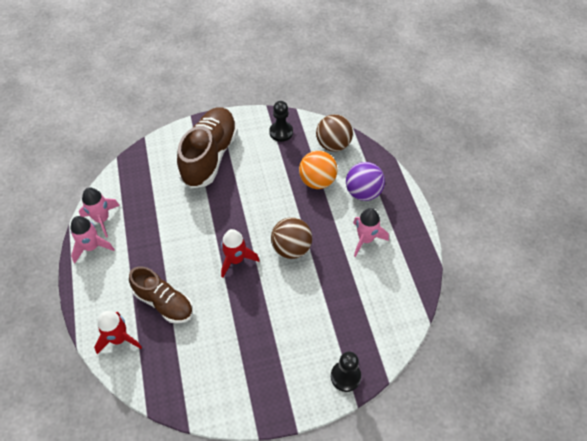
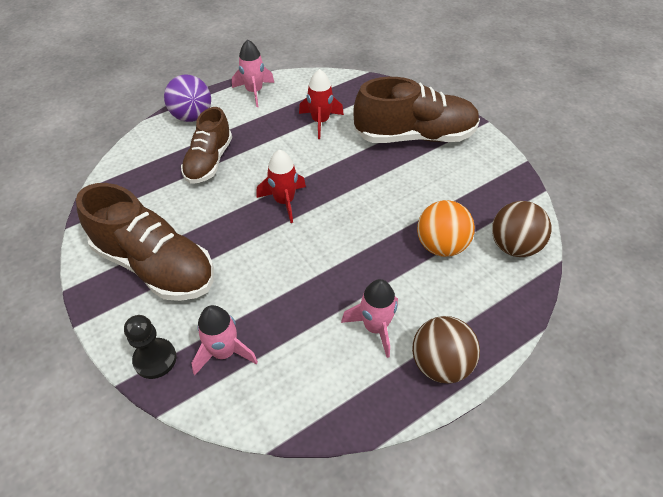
camera: 70 degrees right, 5 degrees down
(102, 219) = (289, 87): pink rocket -> pink rocket (224, 352)
(119, 338) = (159, 143): red rocket -> red rocket (320, 122)
(261, 364) = (155, 265): none -> brown shoe
(281, 132) = (494, 187): black pawn -> none
(291, 248) = (323, 248): brown ball -> brown ball (440, 364)
(363, 192) = (453, 303): purple ball -> purple ball (192, 116)

